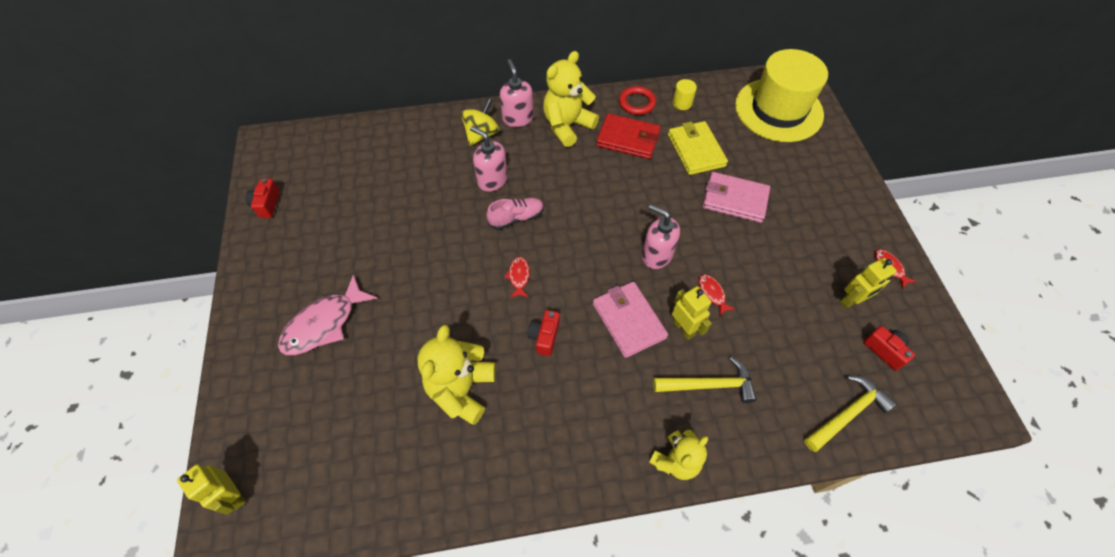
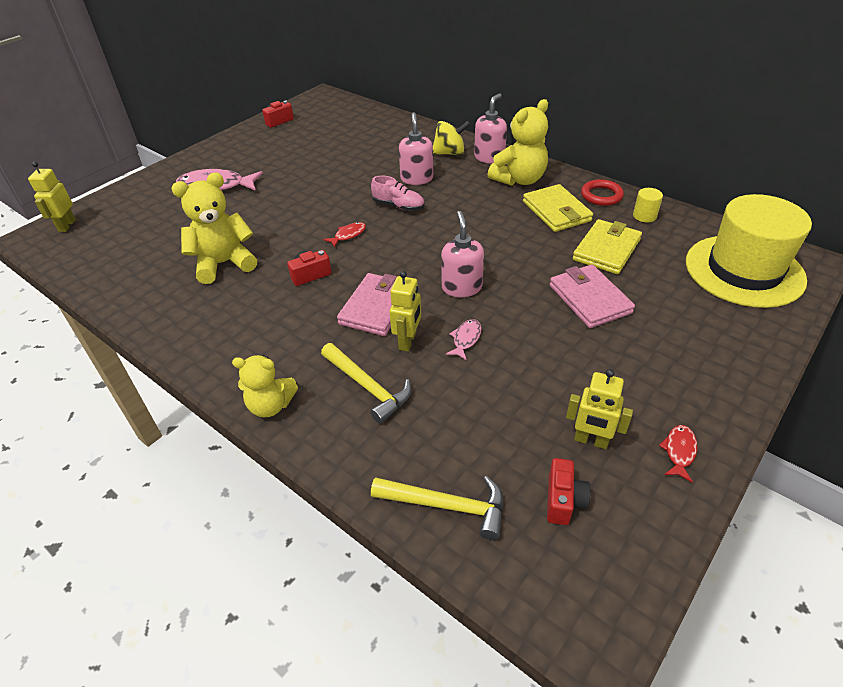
camera: 50 degrees right, 15 degrees down
(567, 126) = (519, 180): yellow teddy bear -> yellow teddy bear turned 135 degrees clockwise
(628, 139) = (556, 211): red wallet -> yellow wallet
(712, 294) = (465, 339): red fish -> pink fish

